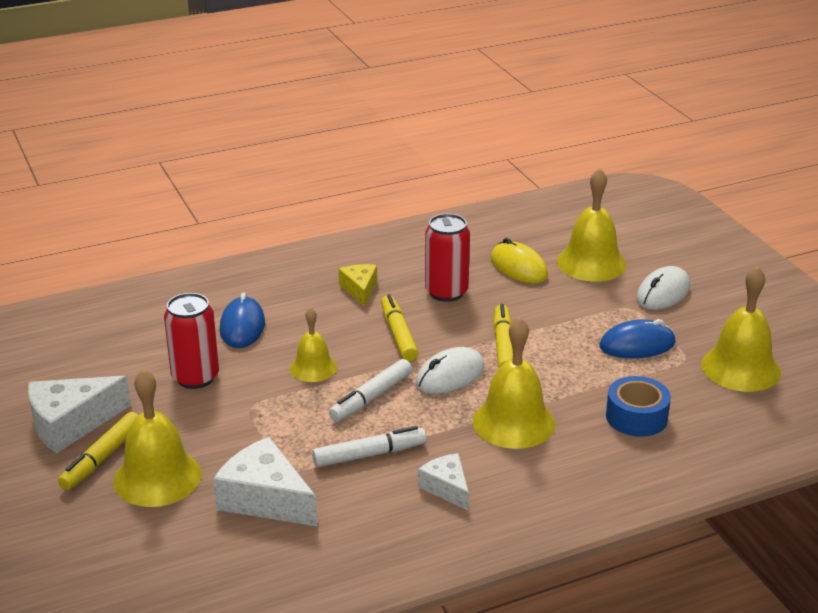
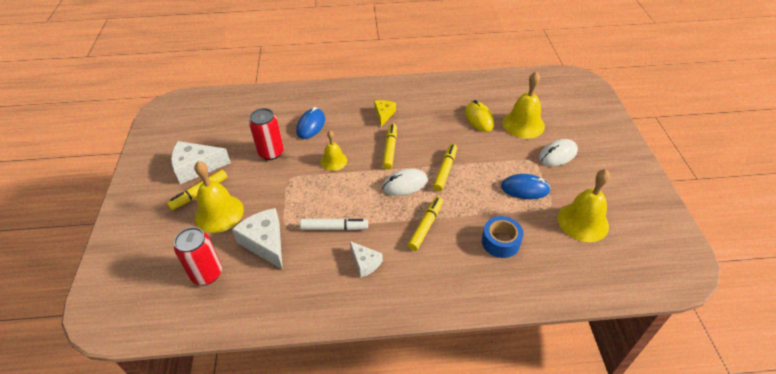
camera: 20 degrees right, 15 degrees up
(371, 398) = (354, 189): white marker -> none
(446, 292) = (430, 127): red can -> red can (207, 274)
(446, 488) = (365, 263): white cheese -> white cheese turned 150 degrees clockwise
(514, 422) = (425, 226): yellow bell -> yellow marker

